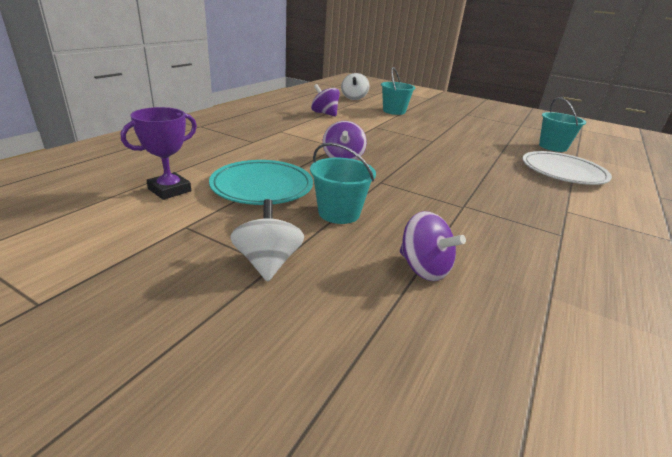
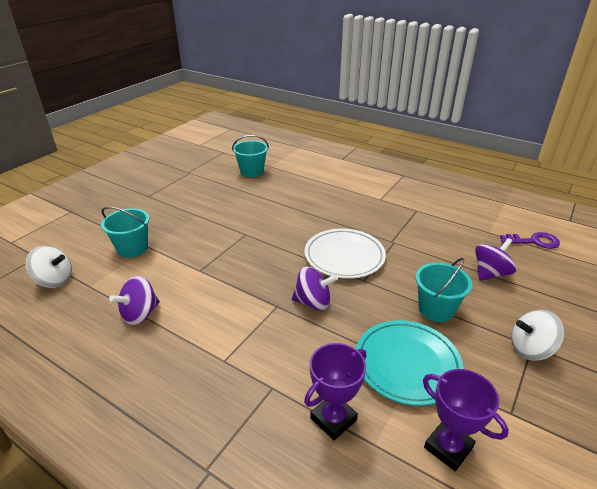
camera: 85 degrees left, 5 degrees up
(217, 156) = (333, 419): none -> purple trophy
(558, 352) = (534, 241): none -> purple key
(563, 172) = (310, 182): white plate -> white plate (344, 256)

